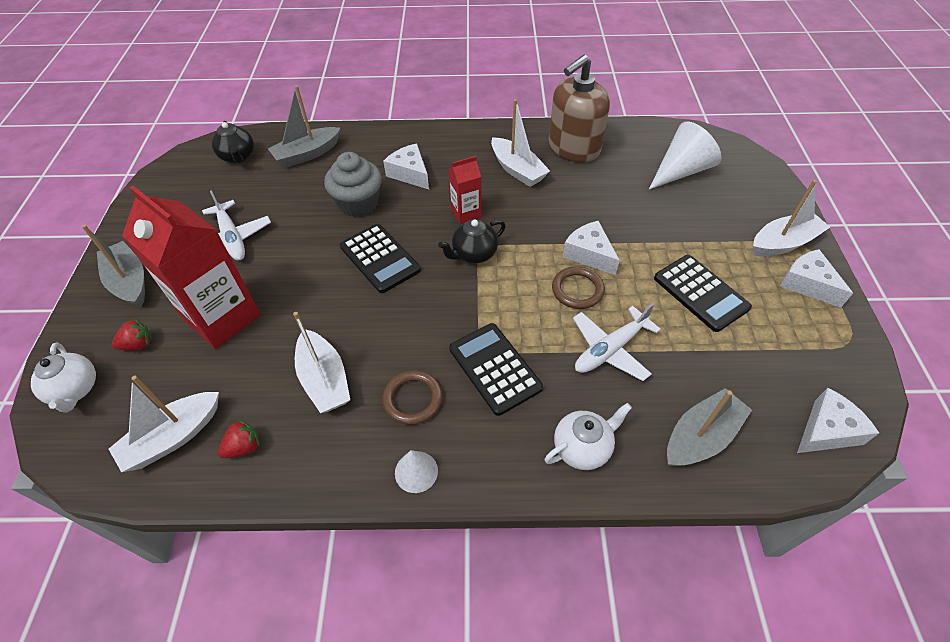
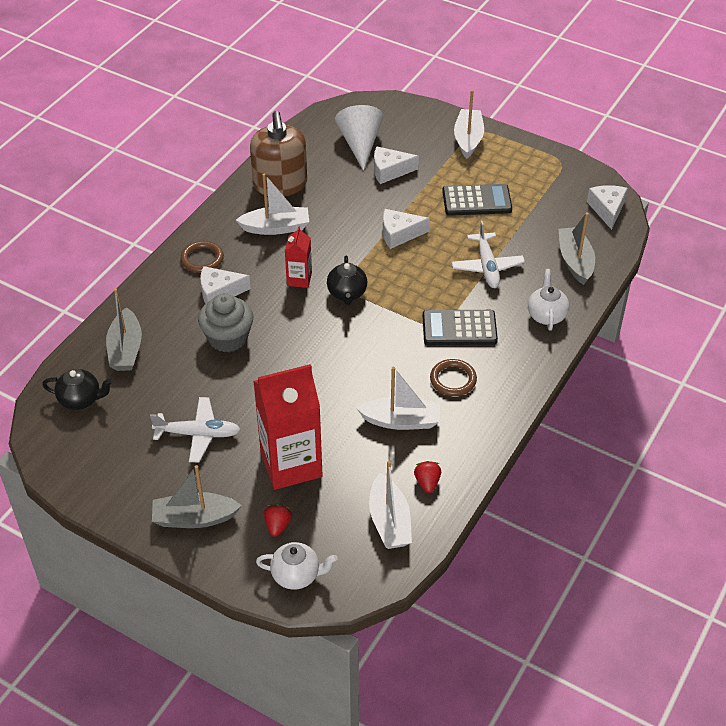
camera: 60 degrees left, 5 degrees down
(379, 258) = (305, 348): black calculator -> none
(416, 471) = (509, 399): white cone -> none
(577, 290) = (426, 256): brown ring -> brown ring (202, 259)
(807, 284) = (508, 151): white cheese -> white cheese (389, 171)

